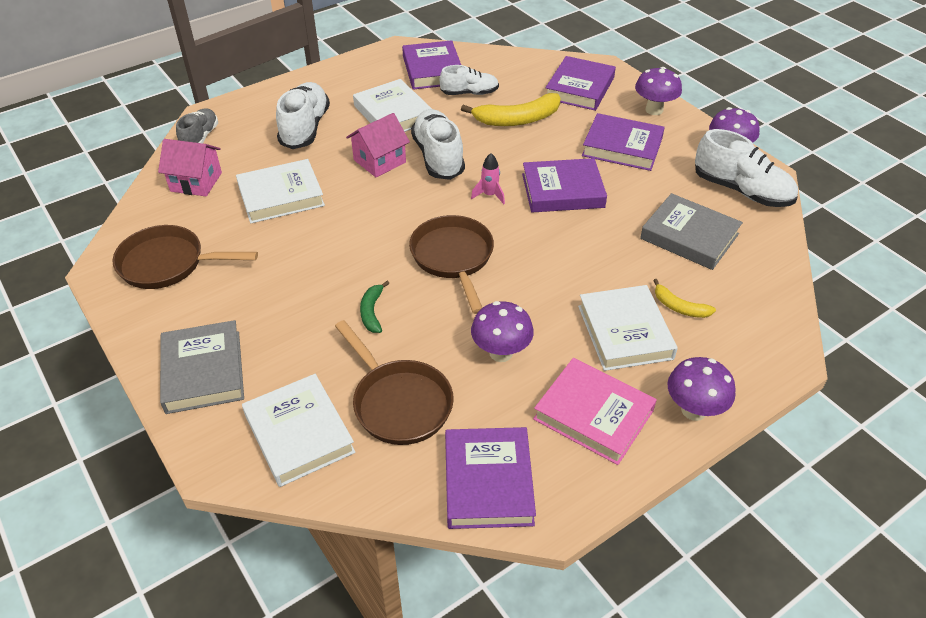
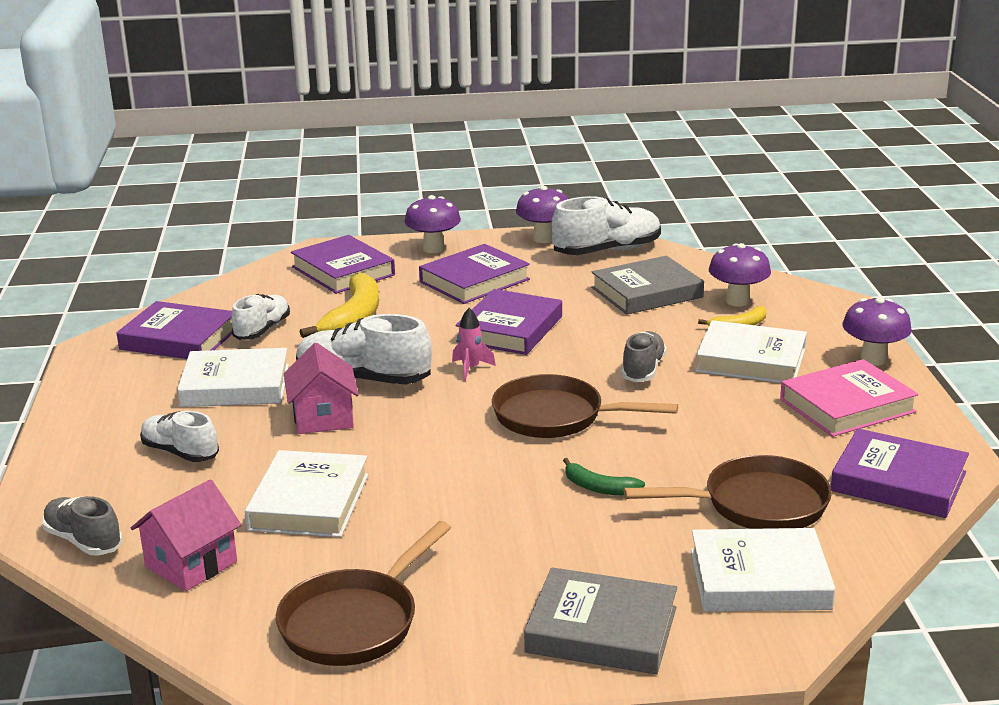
camera: 60 degrees left, 20 degrees down
(305, 128) = (180, 452): white shoe -> white shoe, size x0.63
(501, 353) = (728, 429): purple mushroom -> purple mushroom (737, 301)
(557, 277) = (643, 370): none -> grey shoe

